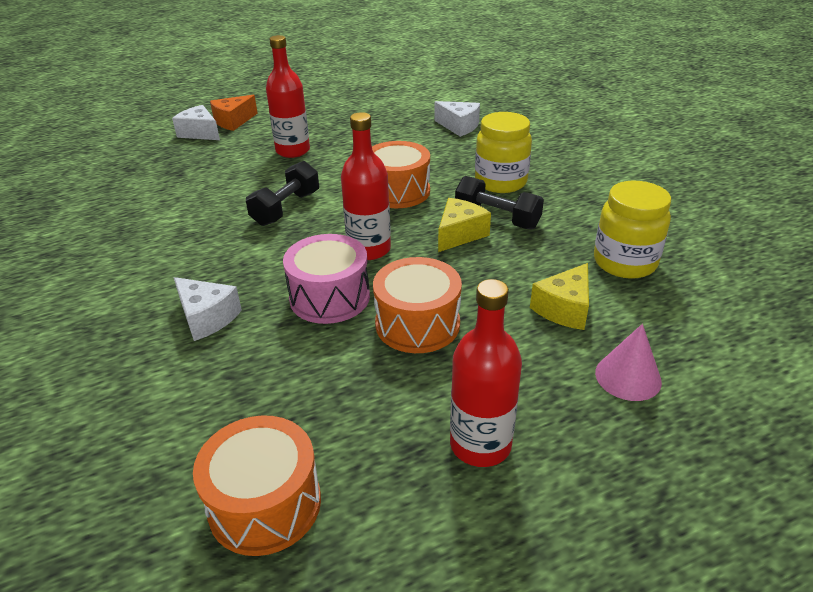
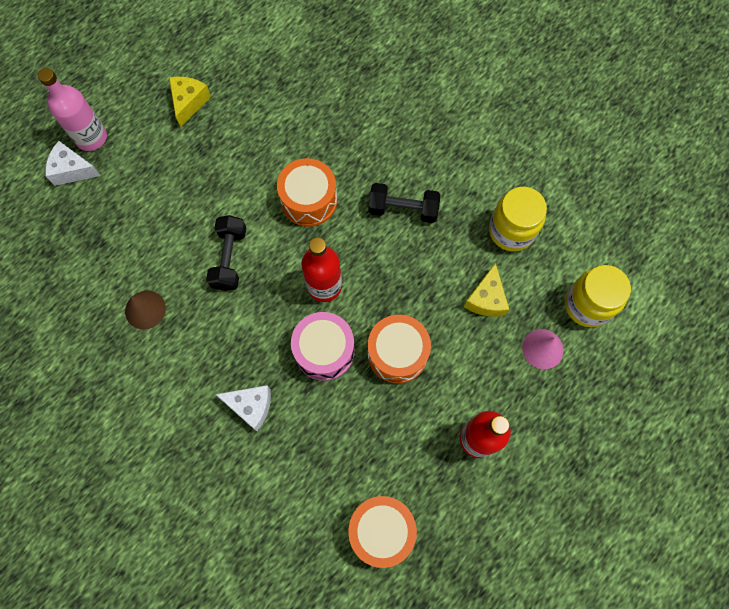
camera: 25 degrees left, 35 degrees up
(173, 220) = (145, 309): none -> brown cone
(233, 121) = (91, 137): orange cheese -> pink bottle
(293, 151) = (183, 170): red bottle -> none
(459, 126) = (314, 73): white cheese -> none
(459, 234) = (383, 241): yellow cheese -> yellow cheese (189, 102)
(500, 182) = (386, 156): yellow jar -> yellow jar (587, 305)

